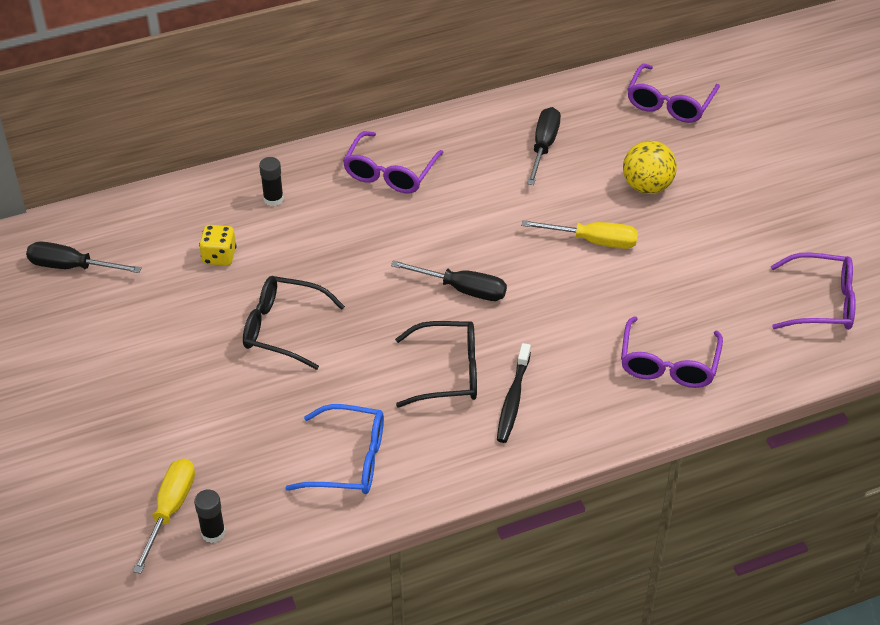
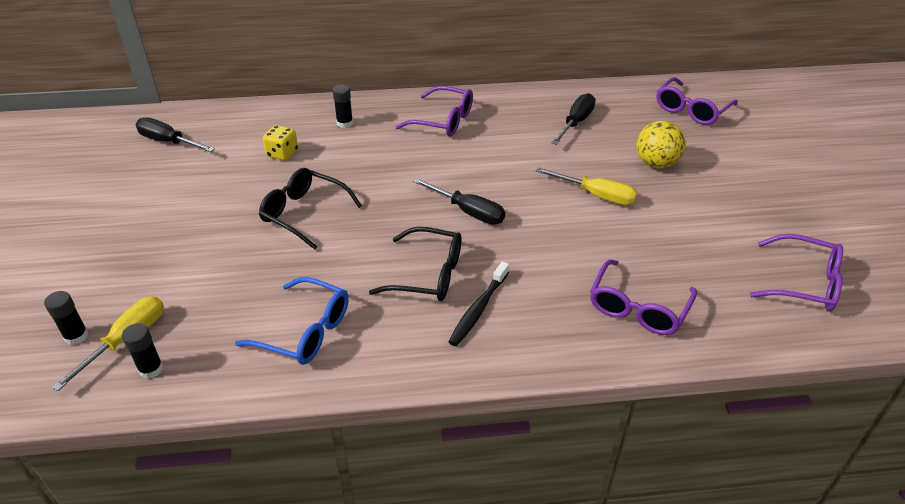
camera: 15 degrees right, 5 degrees down
(114, 518) = (76, 336): none -> black glue stick
(390, 173) = (443, 121): purple glasses -> purple glasses turned 105 degrees counterclockwise

